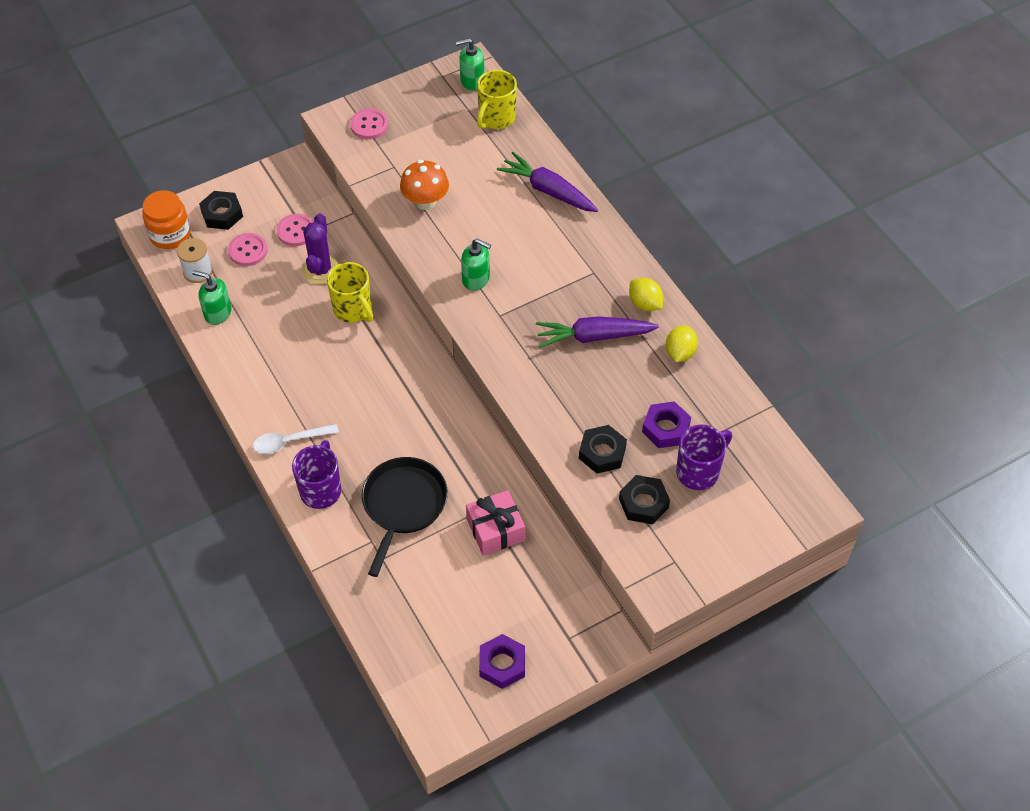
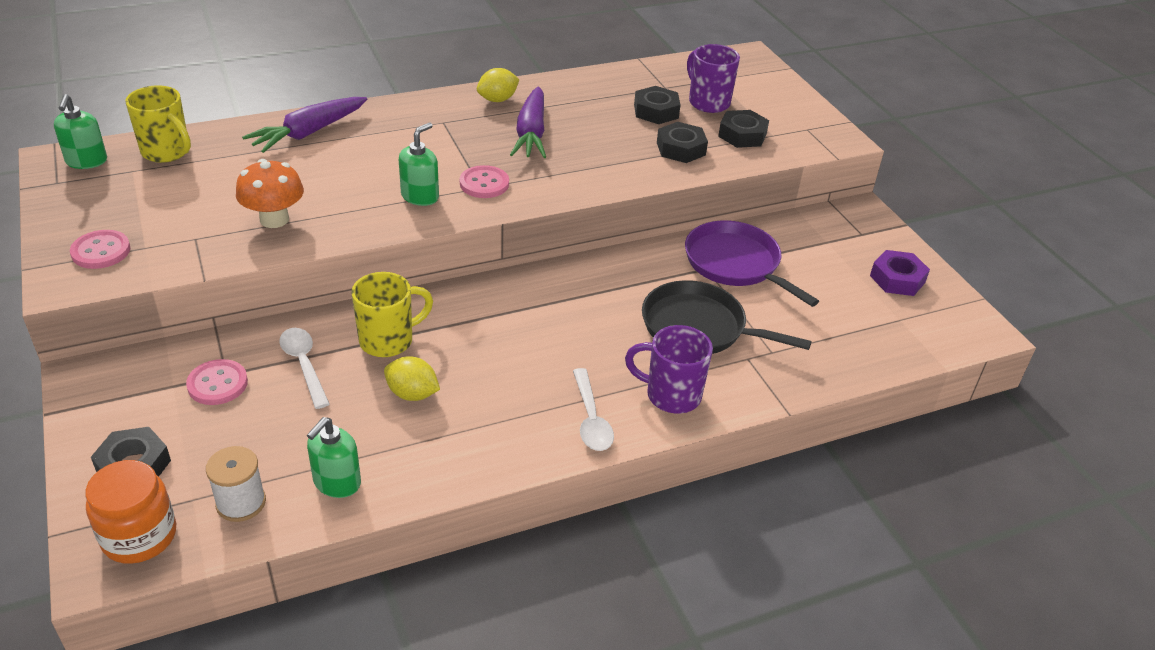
camera: 85 degrees left, 15 degrees down
(248, 251) = (228, 439): pink button -> pink button (484, 184)
(321, 270) = (304, 365): purple cactus -> white spoon
(495, 530) = (735, 264): pink gift -> purple pan
(666, 428) = (656, 111): purple nut -> black nut
(680, 353) = (566, 91): yellow lemon -> yellow lemon (412, 394)

